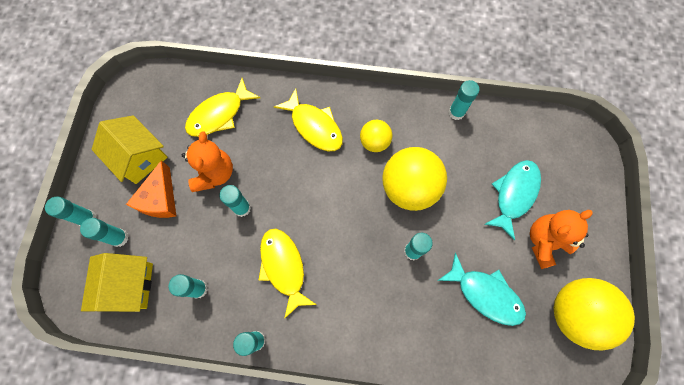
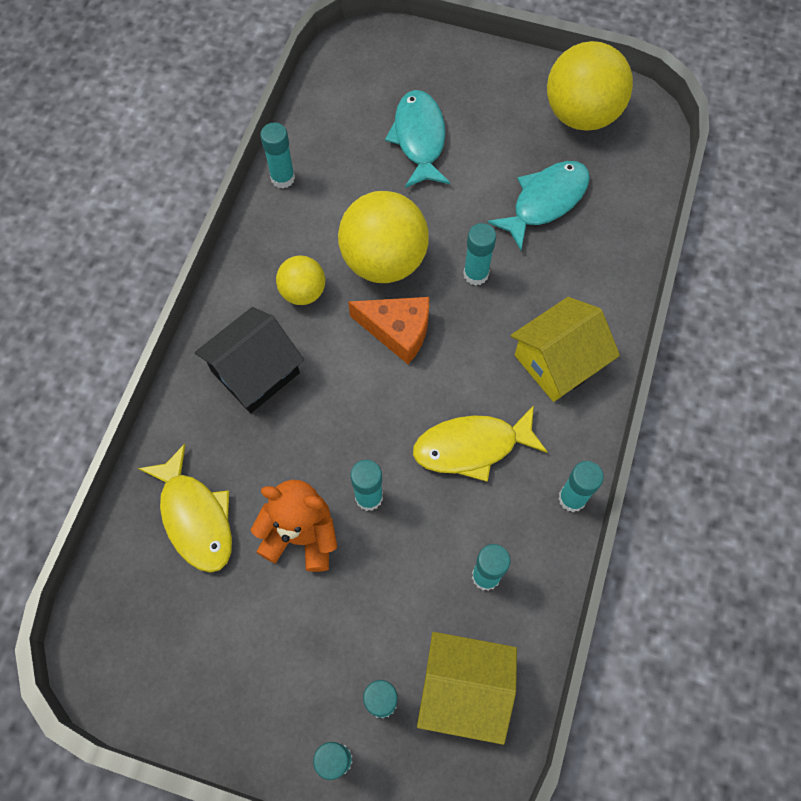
camera: 80 degrees left, 5 degrees down
(139, 157) = (242, 661): yellow house -> yellow house (558, 361)
(160, 199) = (327, 628): orange cheese -> orange cheese (397, 331)
(314, 126) = (255, 372): yellow fish -> black house
(514, 194) = (419, 138): turquoise fish -> turquoise fish turned 45 degrees clockwise
(544, 242) = (488, 121): orange teddy bear -> none

